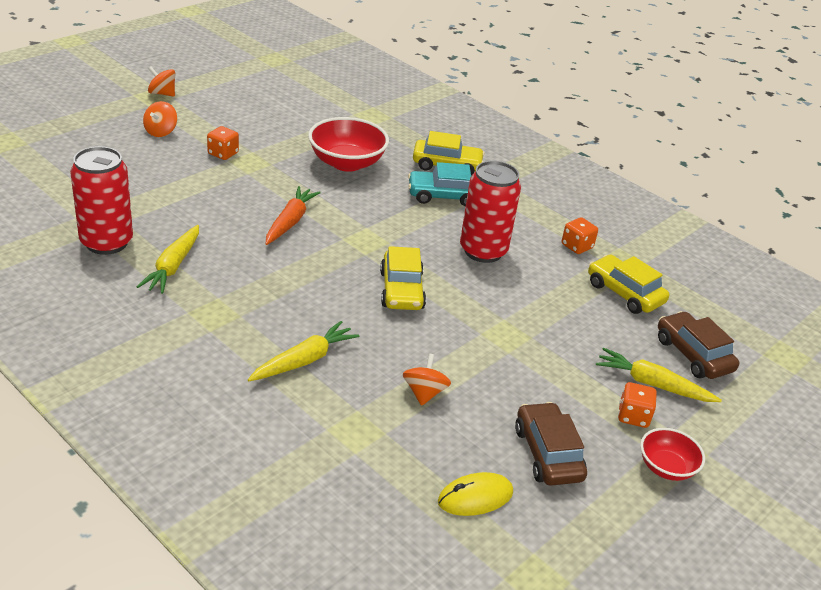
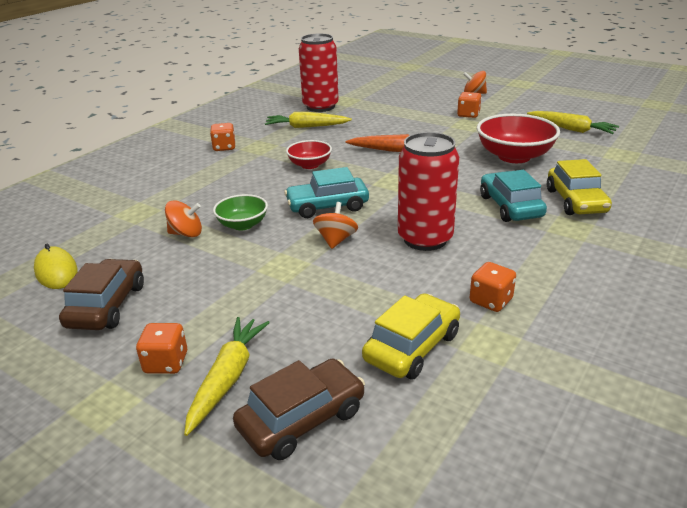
camera: 85 degrees right, 5 degrees down
(162, 93) = (529, 84): orange spinning top -> orange spinning top (336, 240)
(196, 343) = (224, 147): none -> orange dice
(304, 360) = (216, 182): yellow carrot -> yellow carrot (571, 129)
(401, 290) = (327, 206): yellow car -> turquoise car
(419, 351) = (243, 225): none -> green bowl
(547, 454) = (107, 305): brown car -> brown car turned 60 degrees counterclockwise
(666, 467) = (79, 393): red bowl -> red bowl (310, 165)

